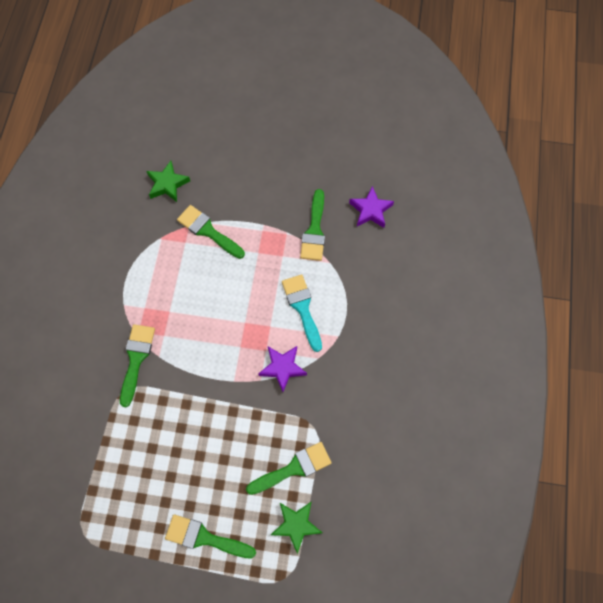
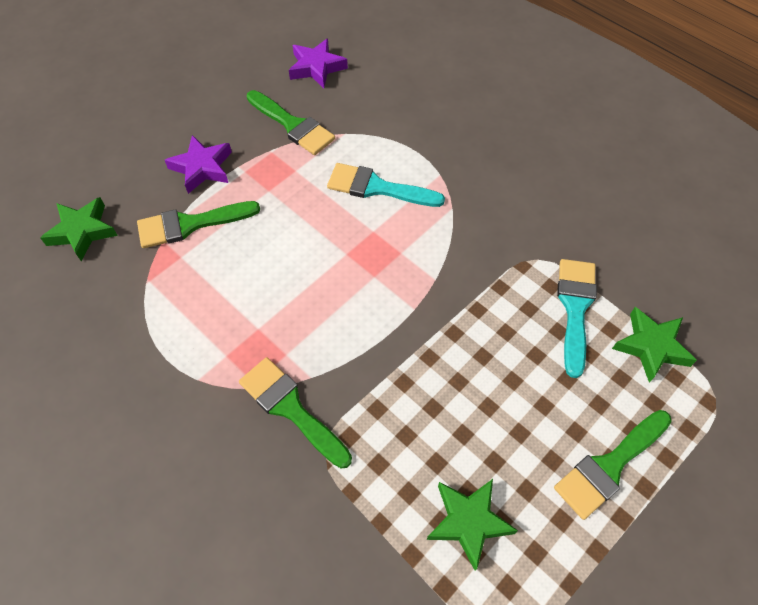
camera: 55 degrees left, 10 degrees down
(130, 482) = (468, 522): none -> green star
(282, 368) = (437, 248): purple star -> purple star (202, 168)
(294, 468) = (575, 308): green brush -> turquoise brush

